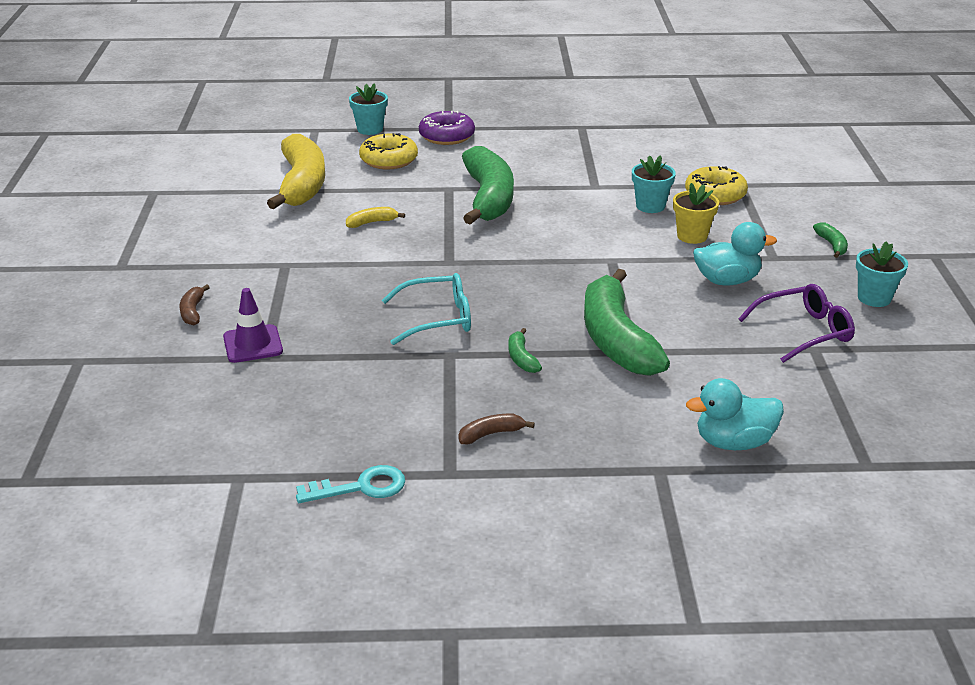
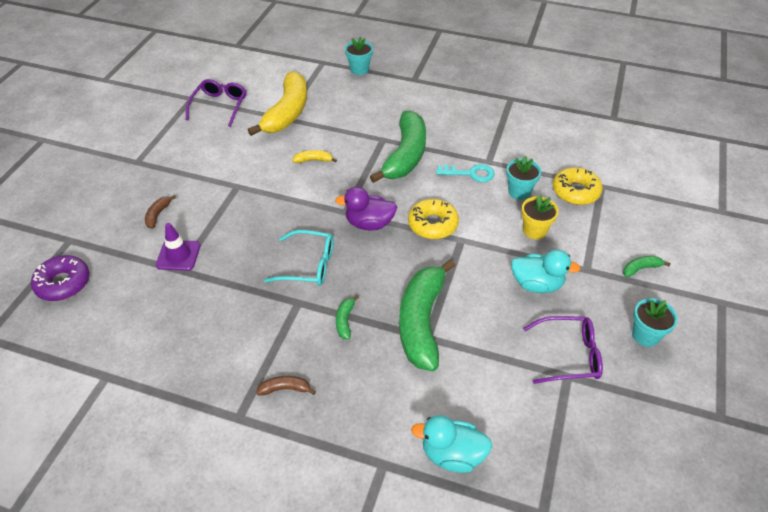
camera: 20 degrees right, 15 degrees up
(201, 193) = (219, 106): none -> purple glasses
(361, 487) = (175, 411): turquoise key -> turquoise key (470, 173)
(389, 160) = (356, 102): yellow donut -> yellow donut (432, 224)
(446, 136) = (408, 87): purple donut -> purple donut (63, 283)
(488, 267) = (369, 224): none -> purple duck
(832, 245) = (641, 269): green banana -> green banana turned 120 degrees counterclockwise

